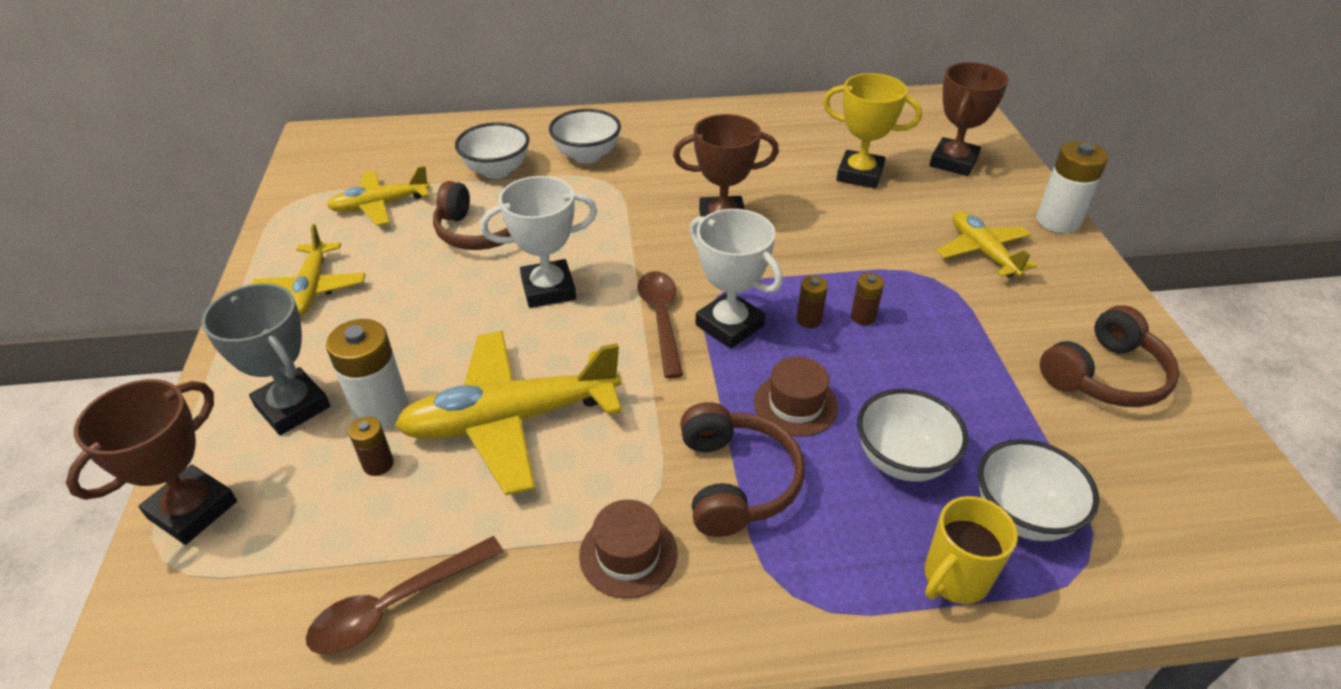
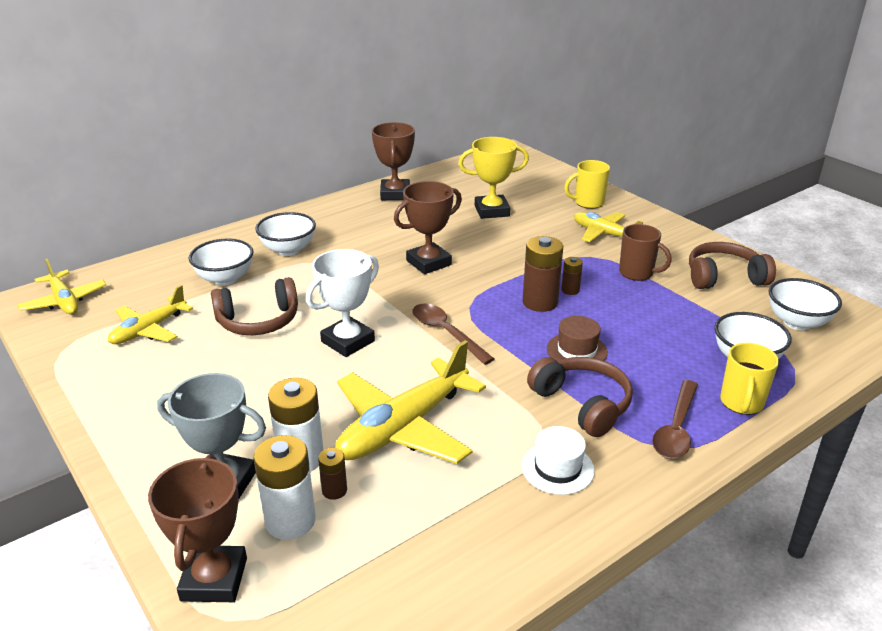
camera: 30 degrees left, 10 degrees down
(312, 288) = (151, 403): yellow plane -> yellow plane (64, 301)
(395, 604) = (437, 562): brown spoon -> brown spoon (676, 429)
(628, 554) = (557, 468): brown hat -> white hat
(729, 325) = (494, 322): white trophy -> none
(809, 320) = (540, 302): brown battery -> brown battery, size x1.91
(902, 460) = (662, 357): white bowl -> white bowl (797, 322)
(953, 162) = (542, 188): brown trophy -> brown trophy (395, 194)
(978, 324) = (637, 273): none -> brown mug
(1000, 200) = (588, 203): none -> yellow mug
(1057, 221) = (630, 205): white battery -> white battery (290, 521)
(1105, 376) = (724, 277): brown headphones -> brown headphones turned 120 degrees counterclockwise

